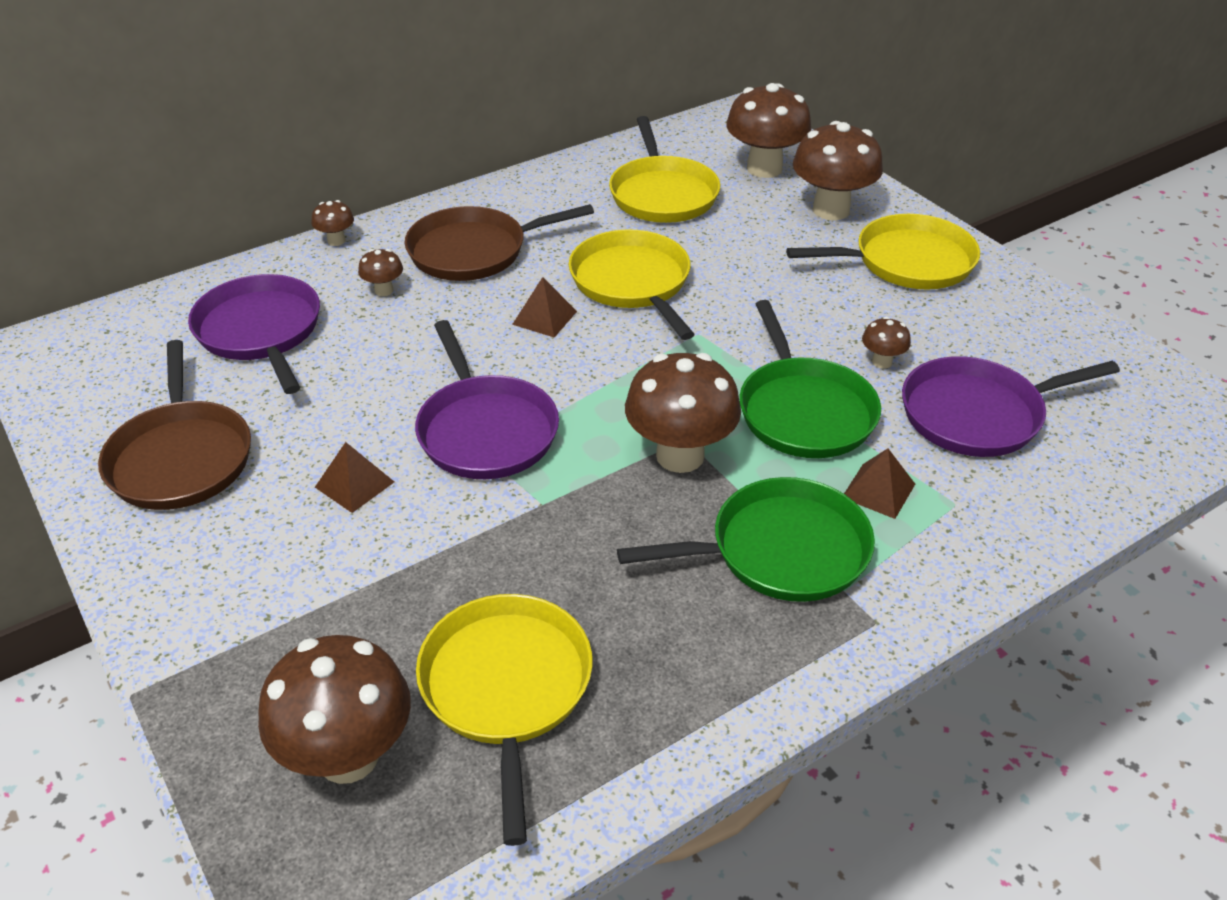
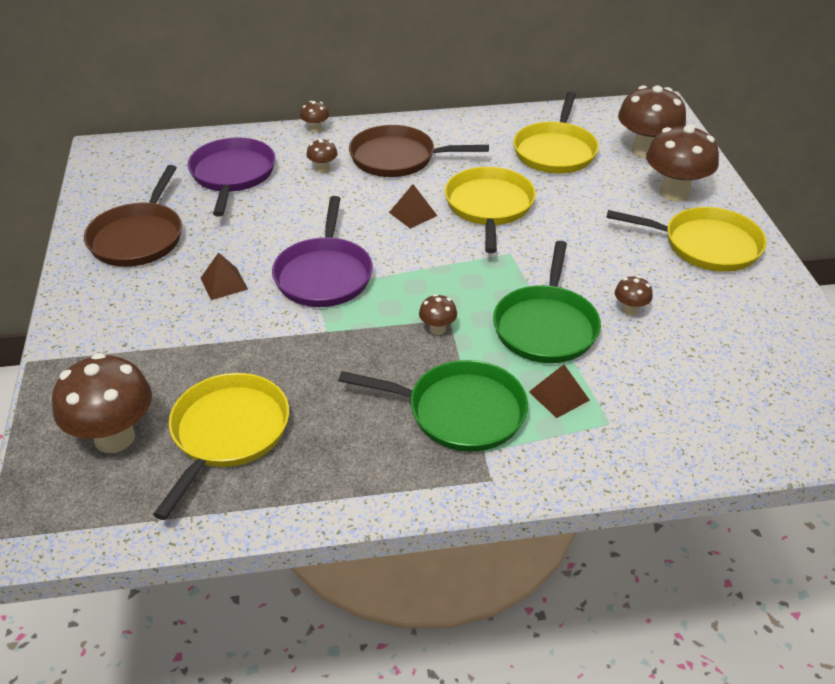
camera: 25 degrees right, 0 degrees up
(680, 456) = (437, 329): brown mushroom -> brown mushroom, size x0.46
(977, 414) = (675, 368): purple pan -> none

